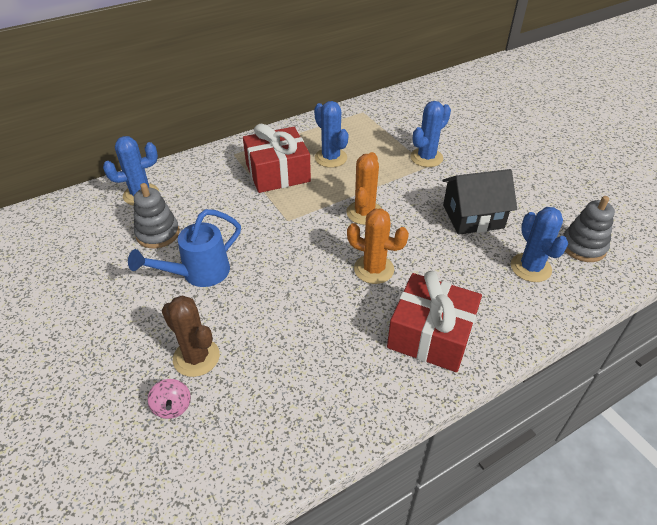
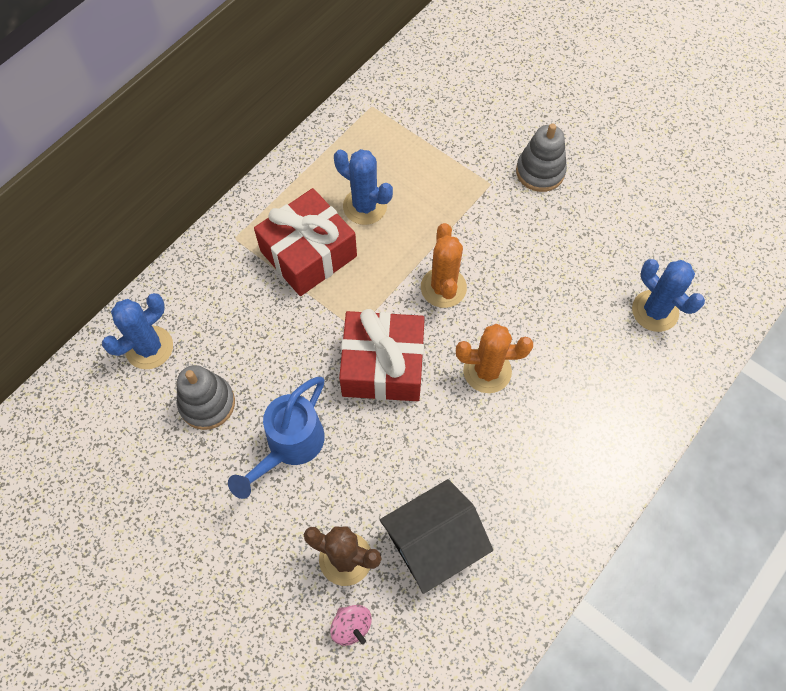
camera: 20 degrees left, 20 degrees up
(426, 158) = (484, 169): blue cactus -> none
(431, 335) = (579, 440): red gift -> red gift (383, 366)
(473, 216) = (570, 253): black house -> black house (434, 543)
(583, 247) = (702, 261): grey stacking toy -> grey stacking toy (540, 172)

